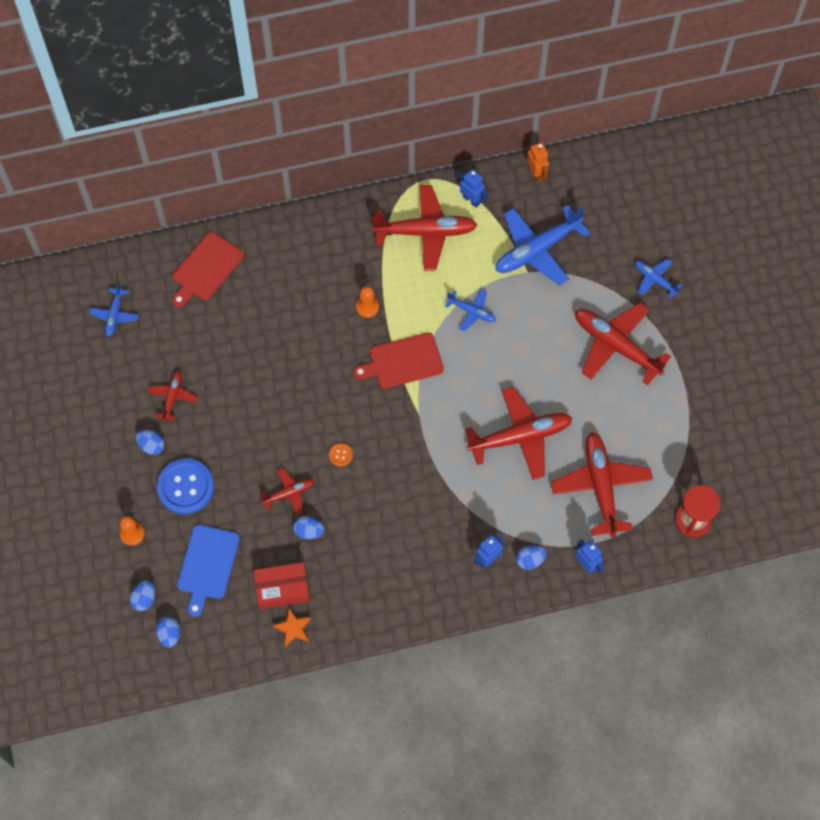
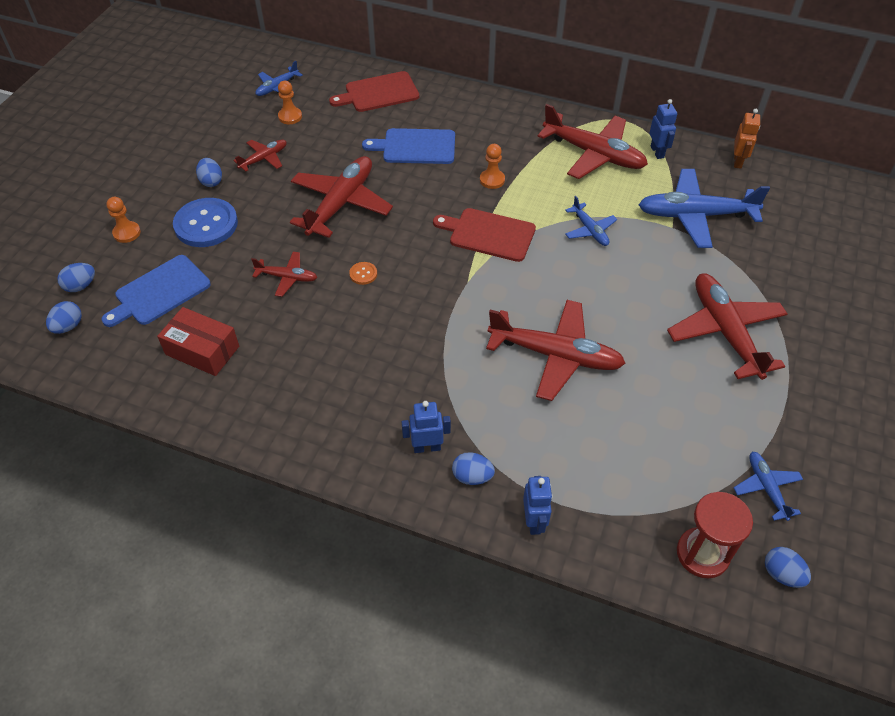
camera: 35 degrees right, 15 degrees down
(154, 340) = (290, 116): none -> orange pawn
(283, 309) = (415, 147): none -> blue cutting board
(293, 628) = (177, 390): orange star -> none
(309, 531) = (274, 317): blue egg -> blue egg (782, 574)
(601, 486) = (611, 451): red plane -> red plane (341, 204)
(655, 280) = (811, 298): blue plane -> blue plane (766, 488)

